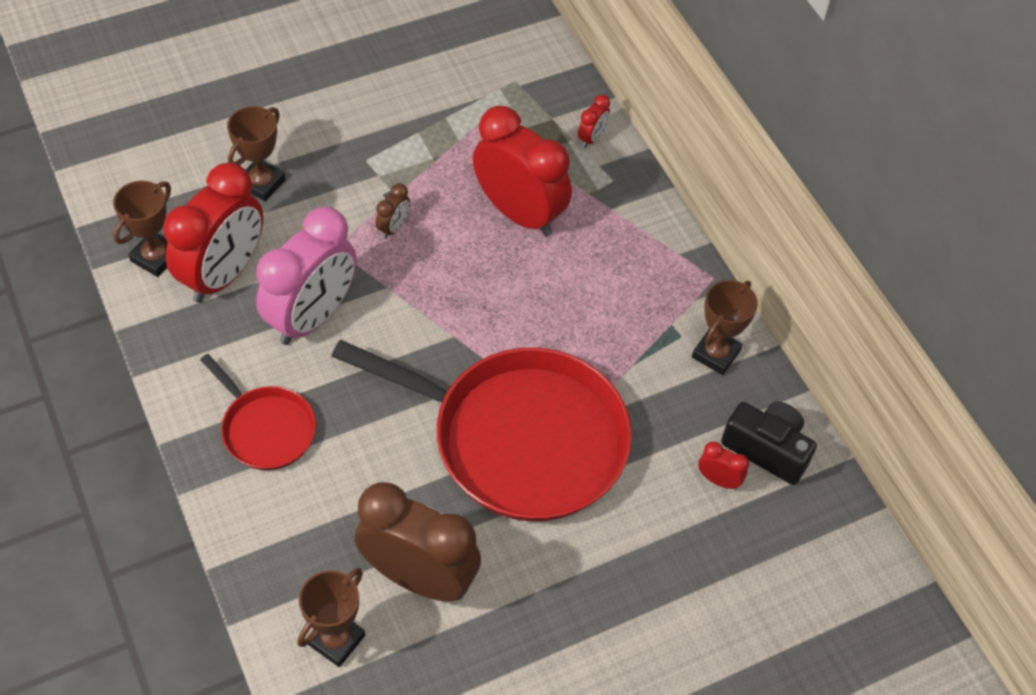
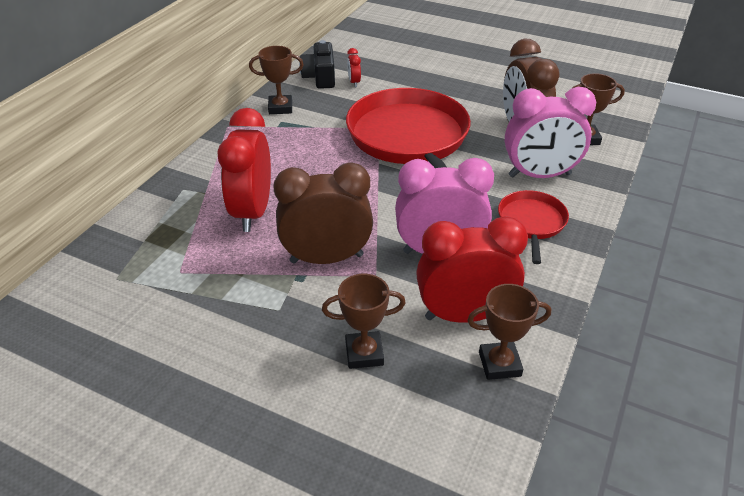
camera: 125 degrees left, 15 degrees down
(324, 512) = (539, 175): none -> pink clock
(393, 227) = (326, 258): brown clock -> brown clock, size x2.43
(592, 138) = (149, 214): red clock -> none

